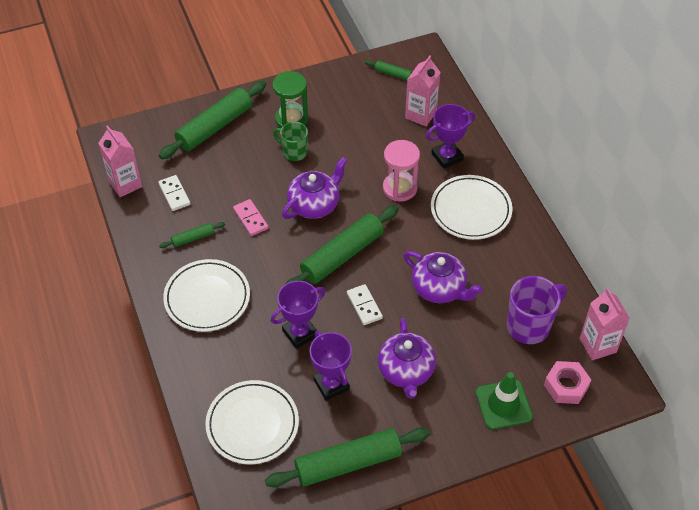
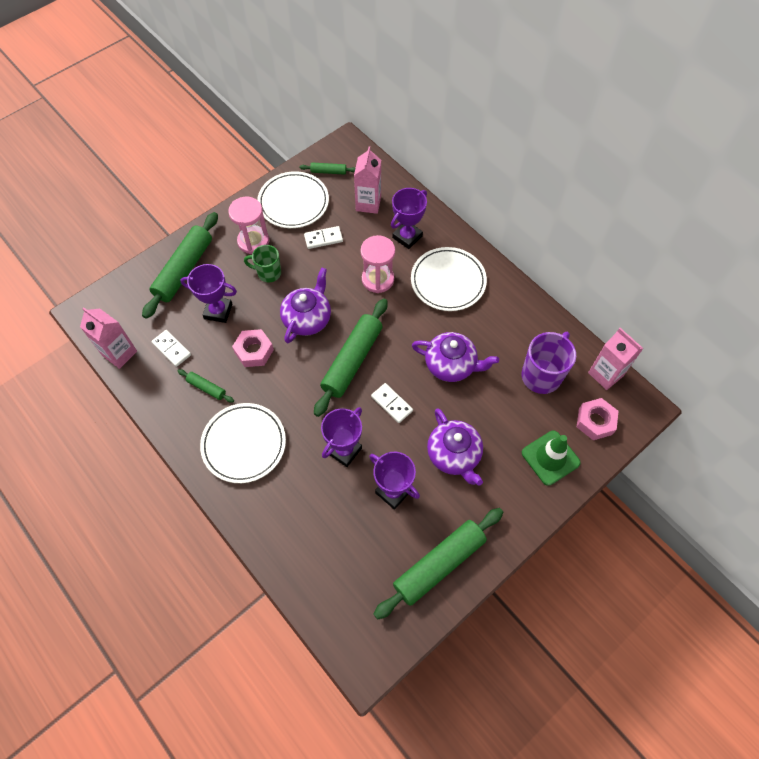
camera: 20 degrees left, 10 degrees up
(193, 238) = (206, 388): green rolling pin -> green rolling pin turned 75 degrees clockwise
(231, 173) = (218, 311): none -> purple trophy
(250, 219) = (254, 351): pink domino -> pink nut
(252, 424) = (336, 557): white plate -> white plate (293, 203)
(291, 119) = (253, 241): green hourglass -> pink hourglass
(361, 135) = (323, 239): none -> white domino

